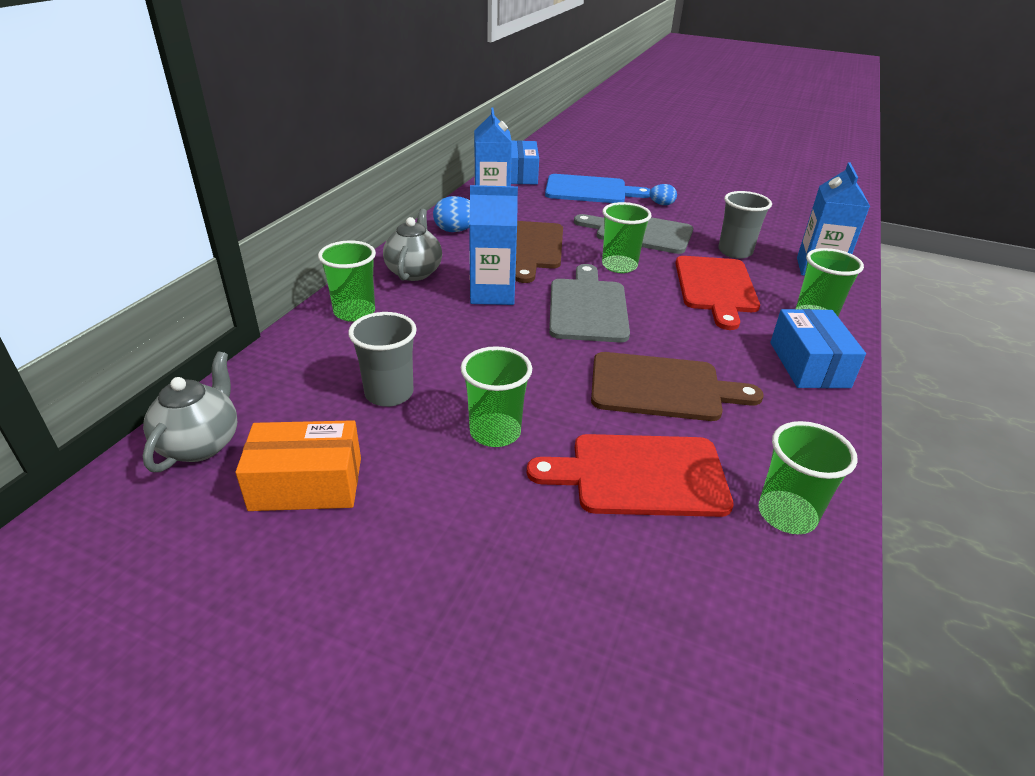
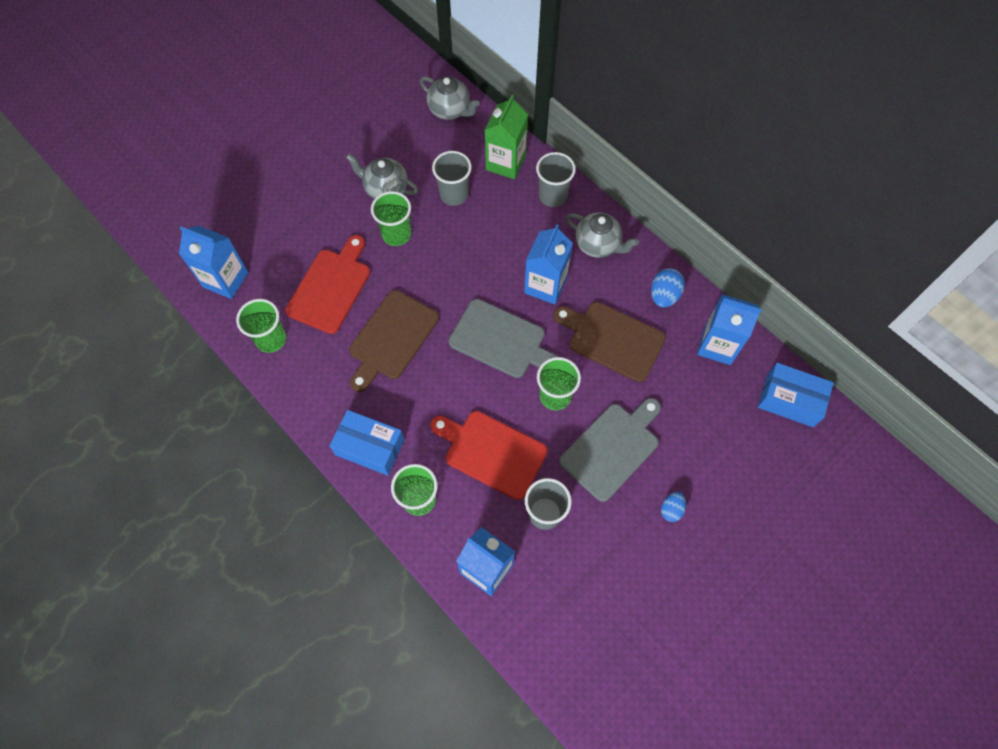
camera: 115 degrees right, 30 degrees up
(306, 484) = (399, 147): orange box -> none
(308, 360) = (505, 162): none -> green carton
(354, 312) = (552, 196): green cup -> grey cup
(411, 472) = (385, 189): none -> grey teapot
(590, 190) = (727, 454): blue cutting board -> none
(751, 641) = (226, 279): none -> blue carton

